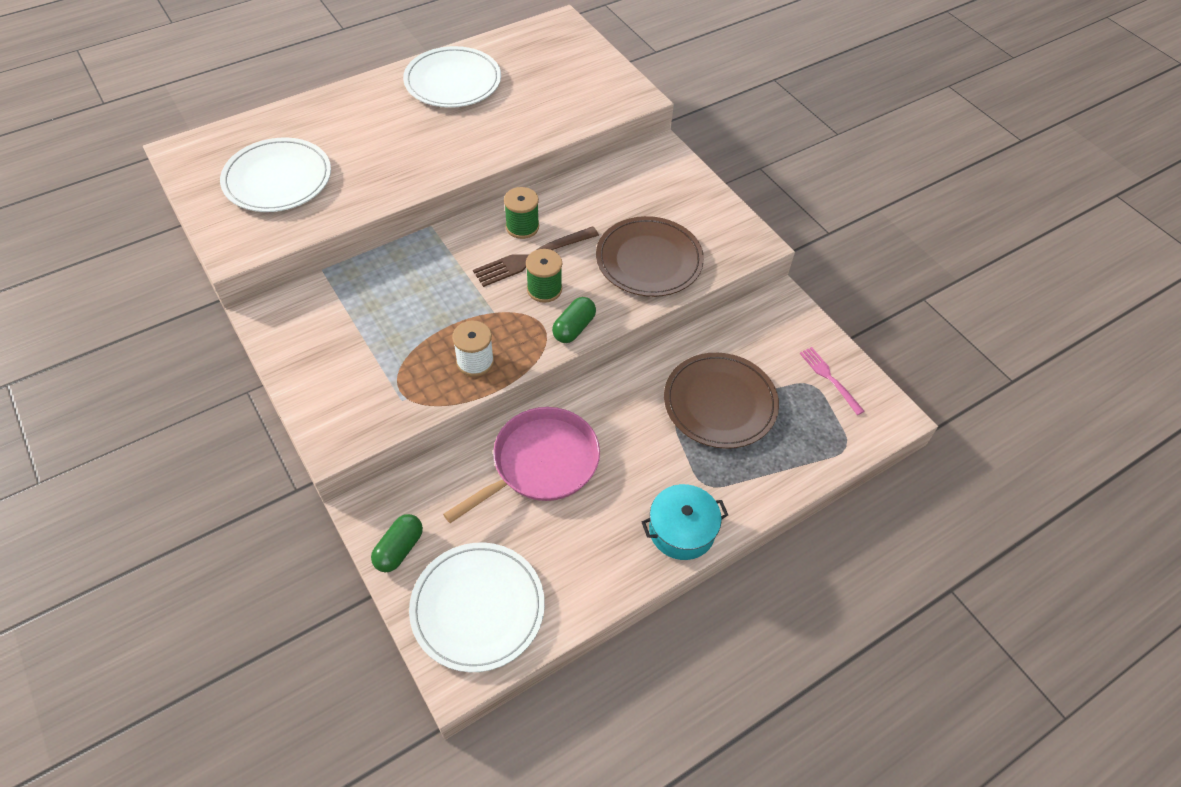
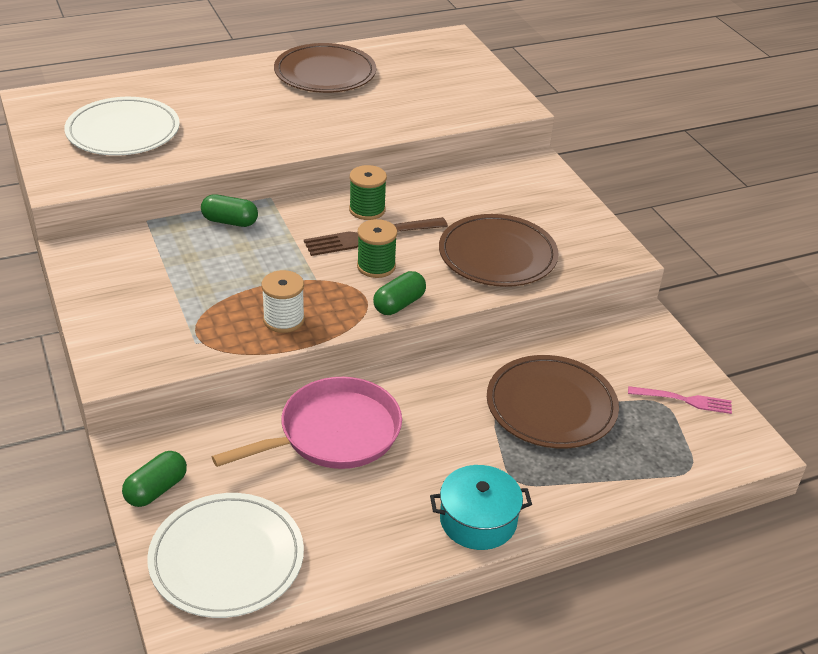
camera: 10 degrees right, 15 degrees down
(400, 259) = (230, 221): none -> green capsule
(453, 81) = (325, 73): white plate -> brown plate
(829, 378) = (684, 400): pink fork -> pink fork turned 120 degrees clockwise

